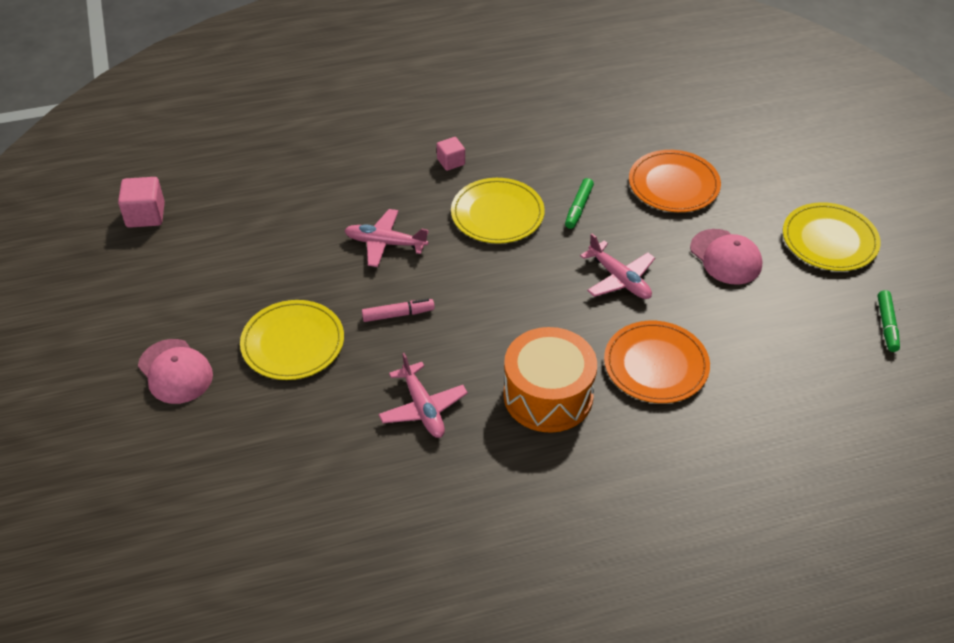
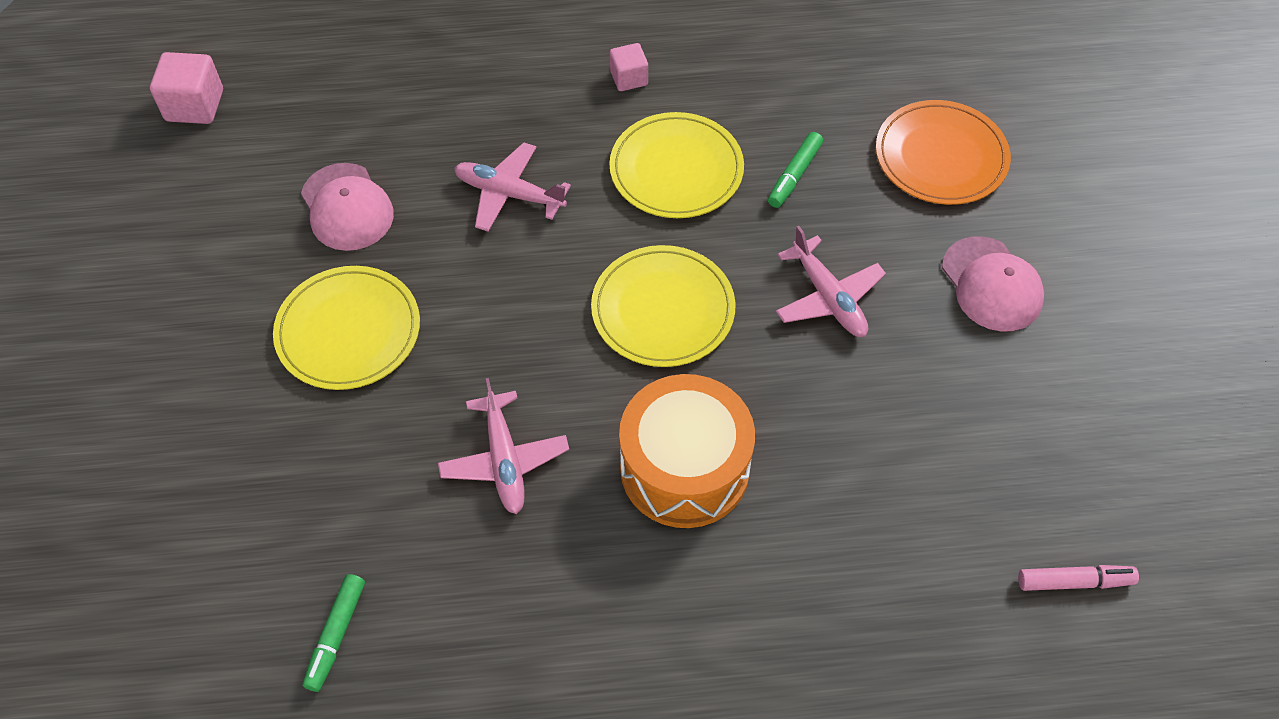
camera: 10 degrees right, 10 degrees up
(175, 371) = (181, 351): pink cap -> pink cap (347, 207)
(398, 314) = (502, 308): pink marker -> pink marker (1074, 582)
(656, 365) = (850, 443): orange plate -> none
(829, 240) = (1153, 279): yellow plate -> yellow plate (663, 309)
(886, 325) = (1209, 431): green marker -> green marker (336, 635)

